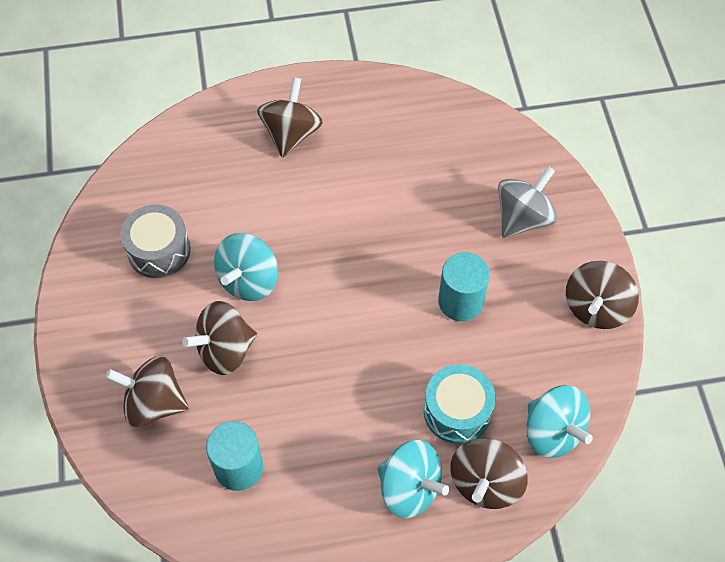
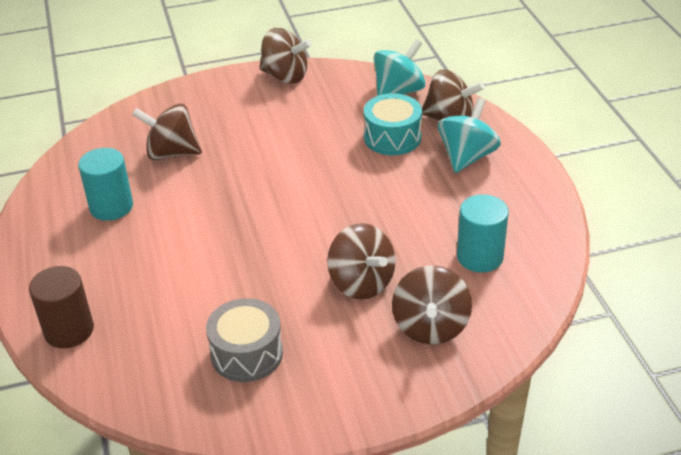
camera: 95 degrees left, 20 degrees down
(218, 123) = (69, 330): none -> brown cylinder
(249, 280) = (279, 276): turquoise spinning top -> none
(291, 133) = (90, 268): brown spinning top -> brown spinning top (171, 153)
(460, 301) = (287, 142): turquoise cylinder -> turquoise cylinder (111, 207)
(523, 218) = (199, 114): grey spinning top -> none

